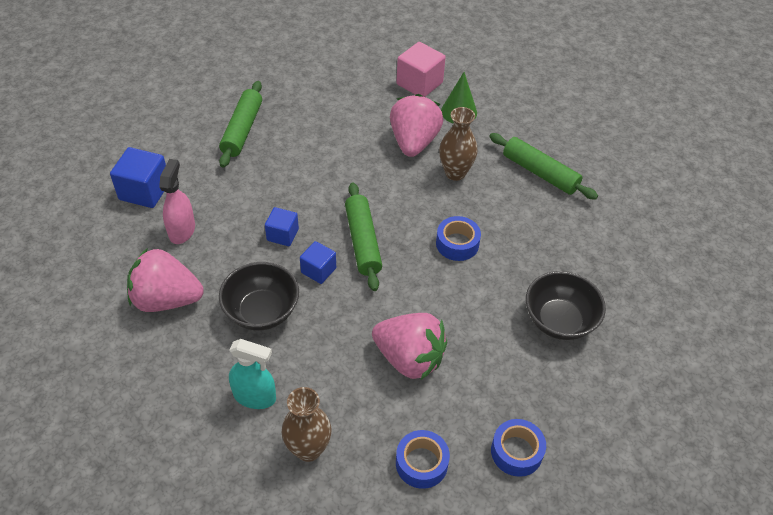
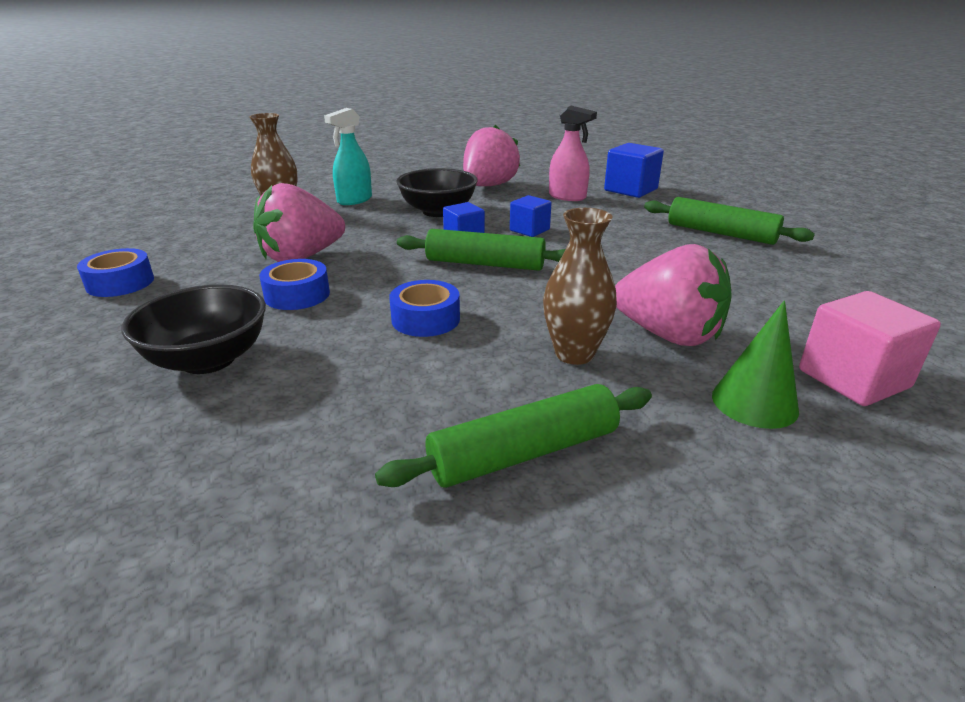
camera: 115 degrees right, 20 degrees down
(421, 463) = (194, 242): blue tape -> blue tape (297, 295)

